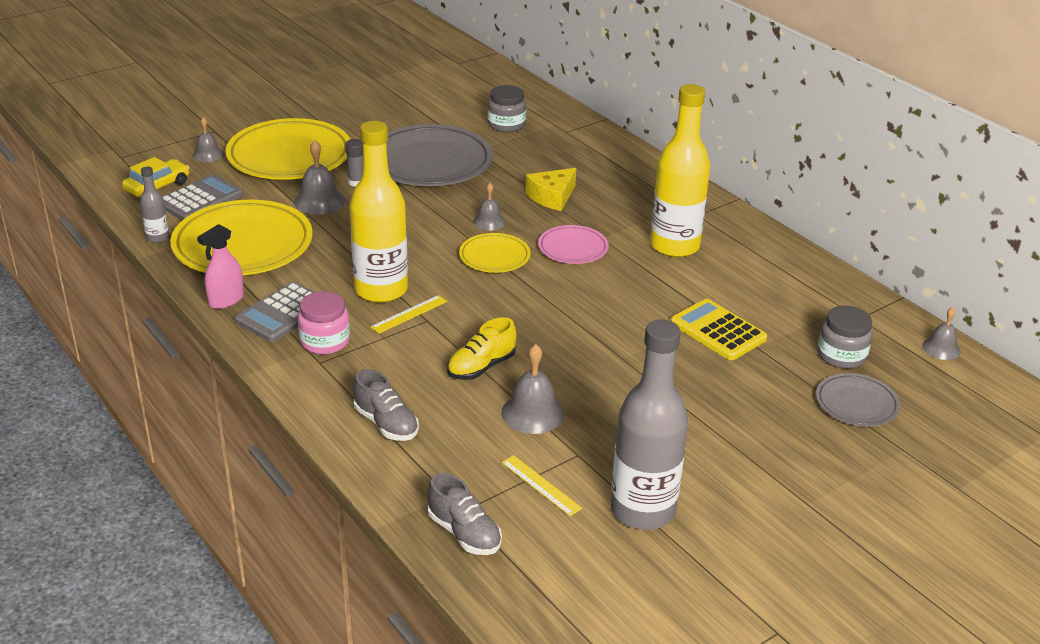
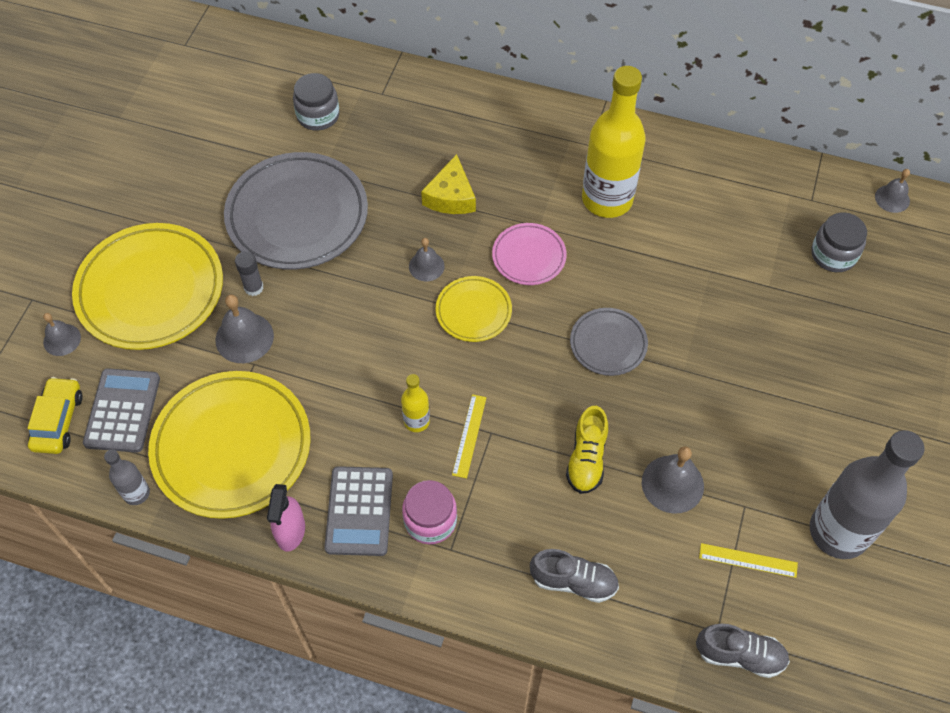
camera: 35 degrees left, 25 degrees up
(381, 290) = (416, 421): yellow bottle -> yellow bottle, size x0.45
(718, 331) = (725, 286): yellow calculator -> none
(856, 404) = (885, 305): grey plate -> grey plate (608, 344)

